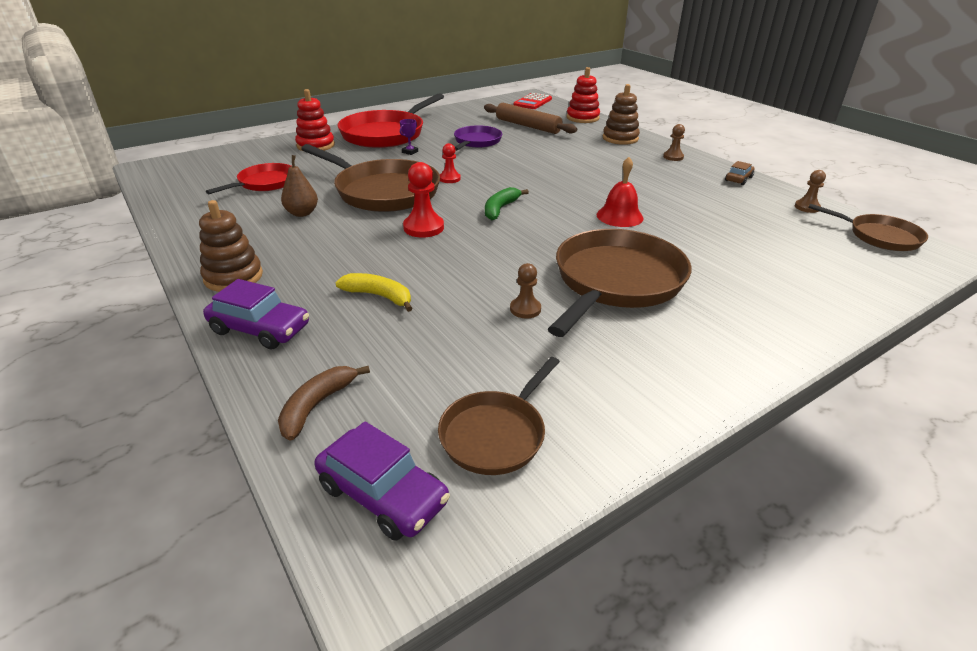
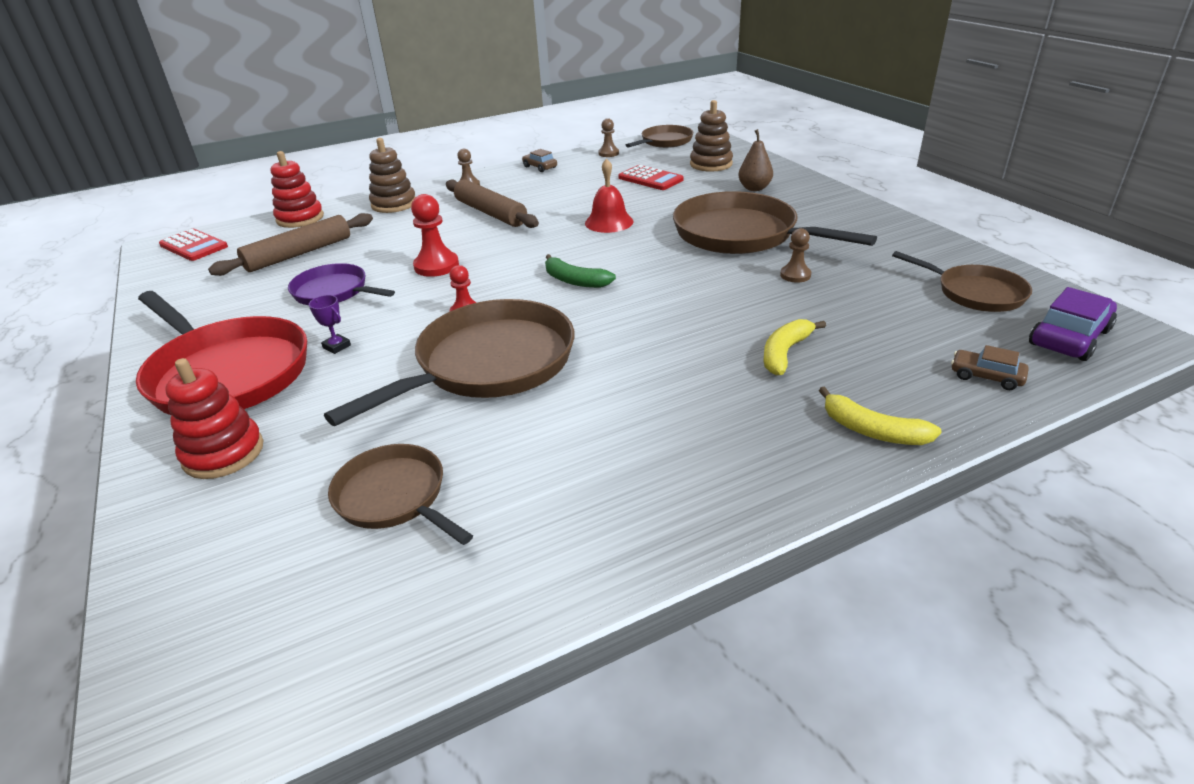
camera: 80 degrees left, 0 degrees up
(233, 277) = (751, 475): brown stacking toy -> brown stacking toy (711, 164)
(260, 329) = (872, 430): purple car -> yellow banana
(265, 183) = (395, 497): red pan -> brown pan
(302, 213) = (545, 435): brown pear -> brown pear (754, 188)
(317, 405) = (986, 376): brown banana -> brown car
(423, 228) = (616, 329): red pawn -> red pawn (436, 266)
(618, 170) = (490, 213): none -> brown rolling pin
(745, 231) = (650, 179): none -> red calculator

